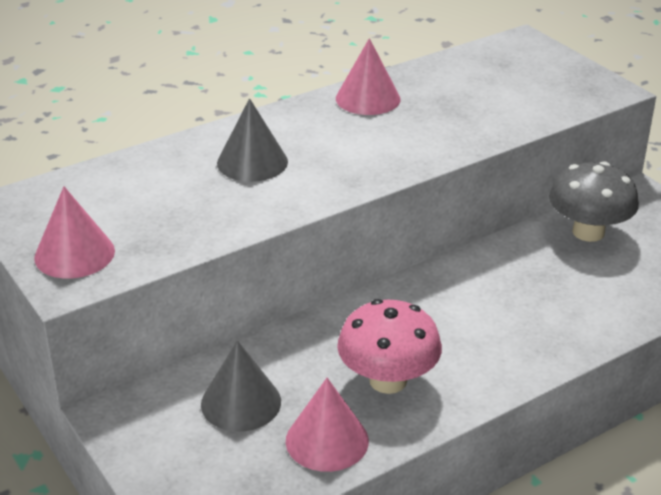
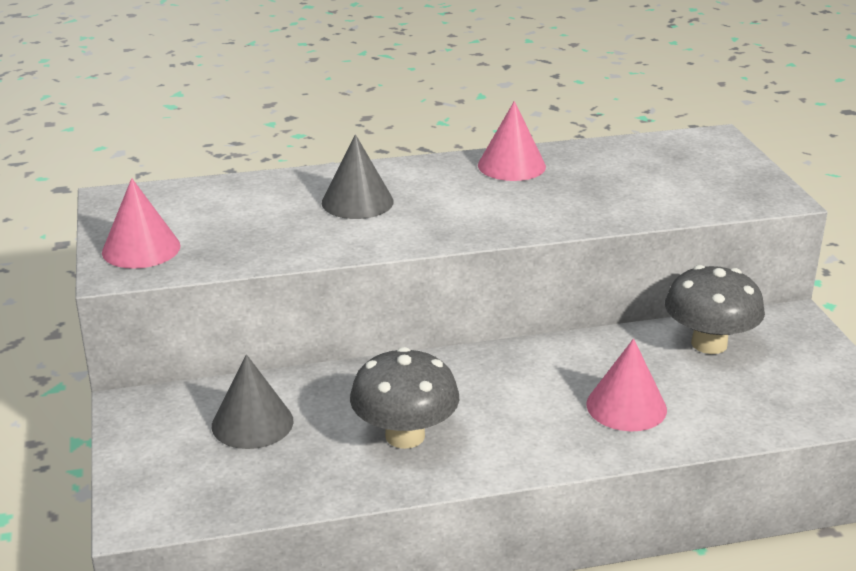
camera: 20 degrees right, 5 degrees down
(327, 440) = (310, 475): pink cone -> pink cone (626, 406)
(388, 380) = (405, 436): pink mushroom -> grey mushroom

